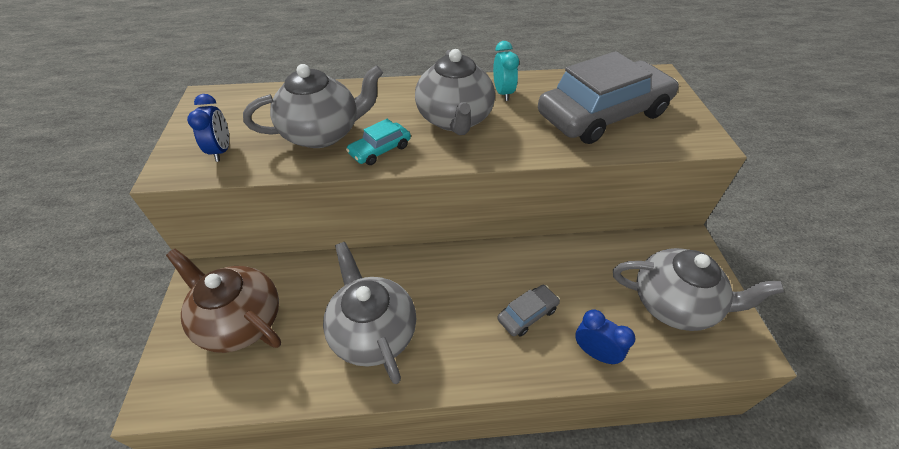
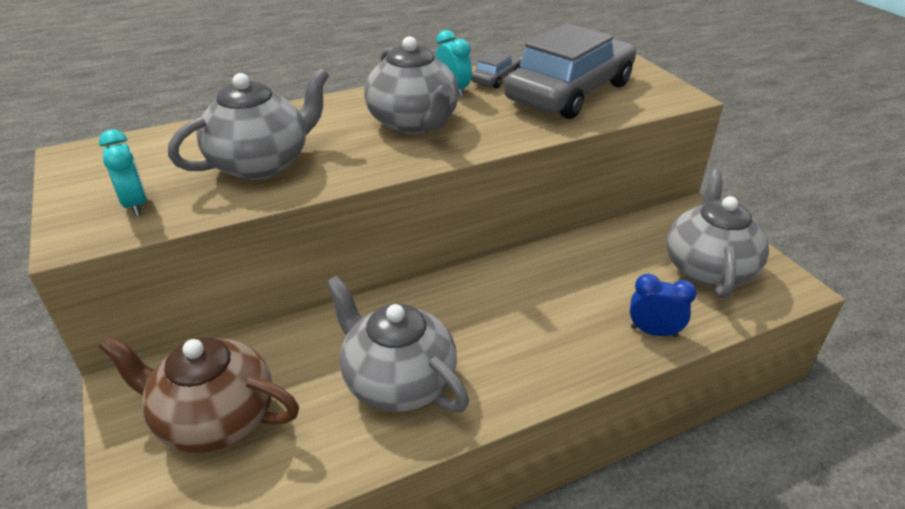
camera: 20 degrees left, 10 degrees down
(221, 151) = (135, 205): blue clock -> turquoise clock
(380, 150) = (344, 166): turquoise car -> none
(527, 314) = (566, 316): grey car -> grey car (496, 78)
(674, 304) = (708, 268): grey teapot -> grey teapot turned 75 degrees counterclockwise

